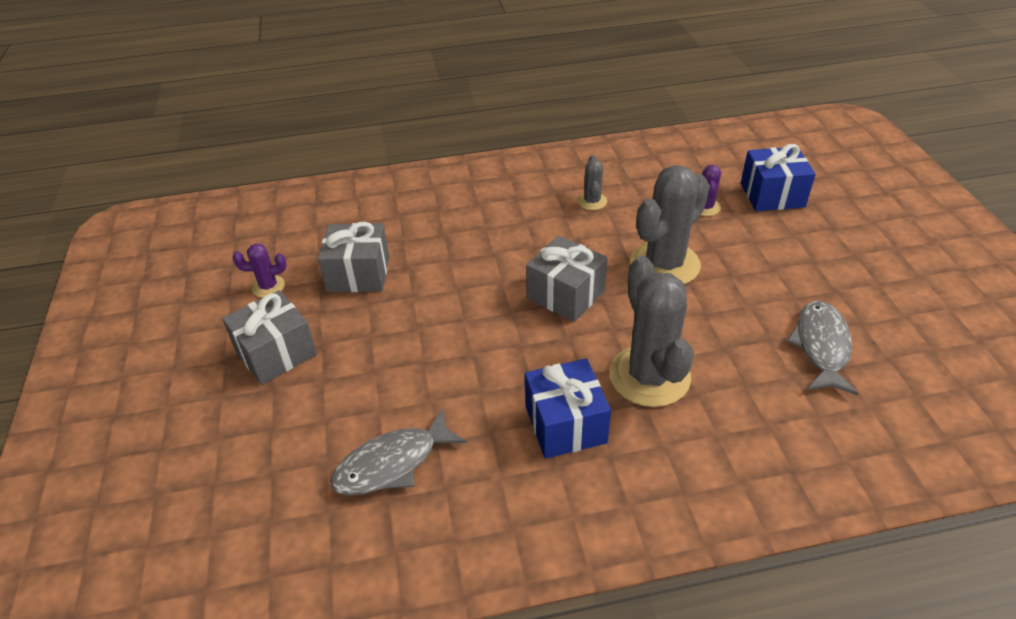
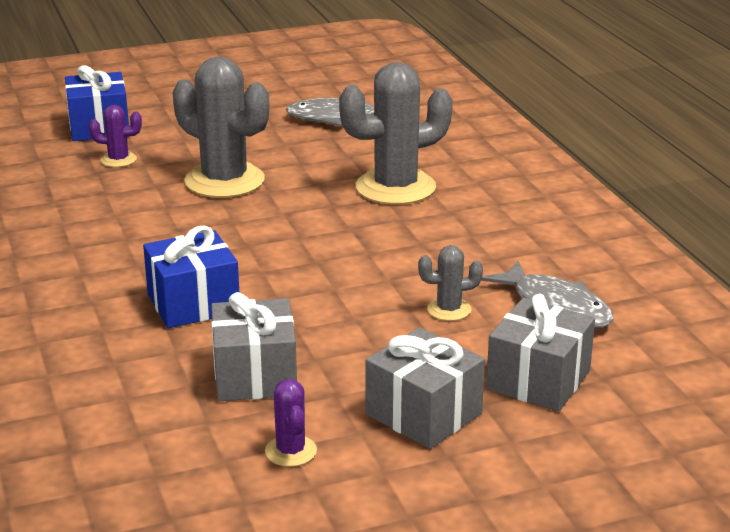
camera: 100 degrees left, 15 degrees down
(565, 294) = (281, 231): grey gift -> grey gift (538, 380)
(565, 424) = (470, 223): blue gift -> blue gift (193, 303)
(592, 201) = (98, 222): grey cactus -> grey cactus (449, 310)

